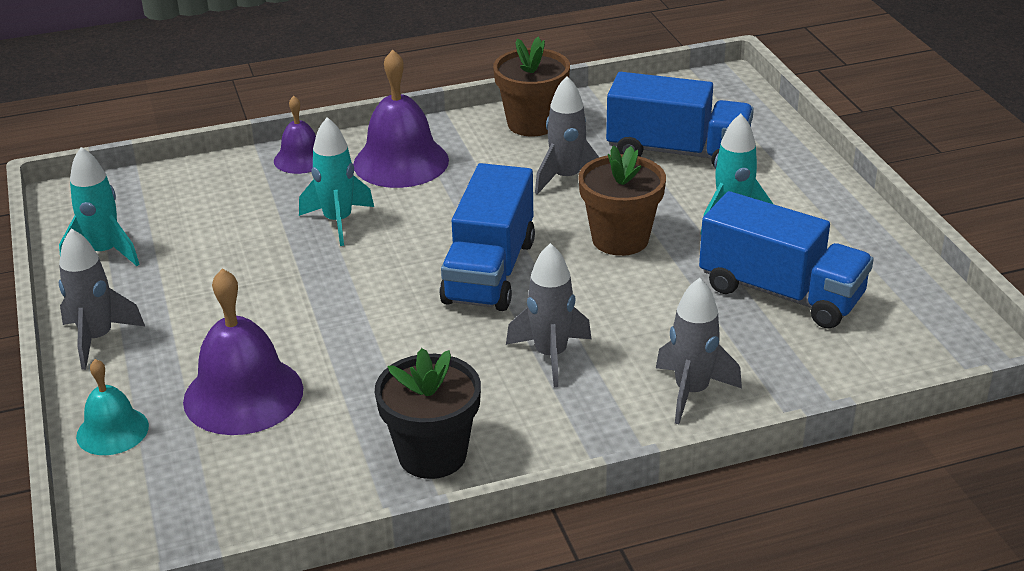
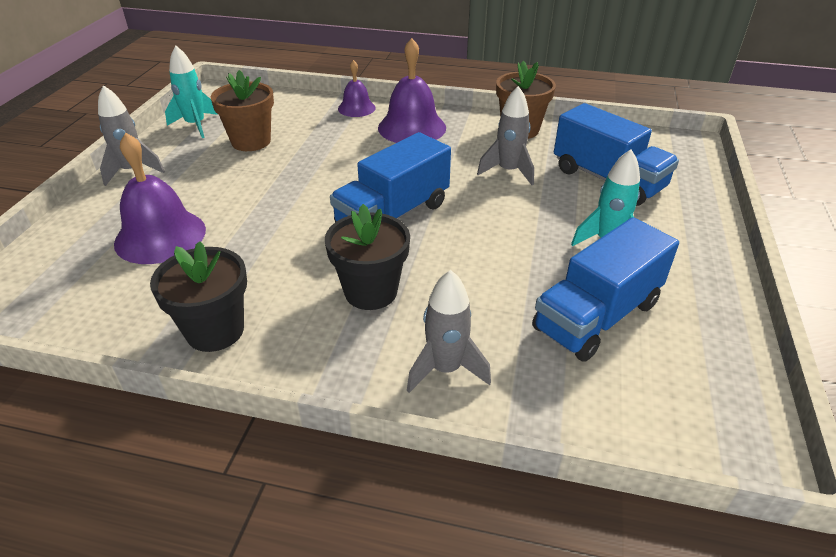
camera: 30 degrees right, 5 degrees up
(112, 431) = (71, 228): turquoise bell -> none
(338, 222) = (336, 150): turquoise rocket -> none
(550, 355) = (371, 291): grey rocket -> black flower pot
(620, 239) = (506, 226): brown flower pot -> brown flower pot (251, 141)
(781, 293) = (597, 316): blue truck -> blue truck turned 75 degrees clockwise

